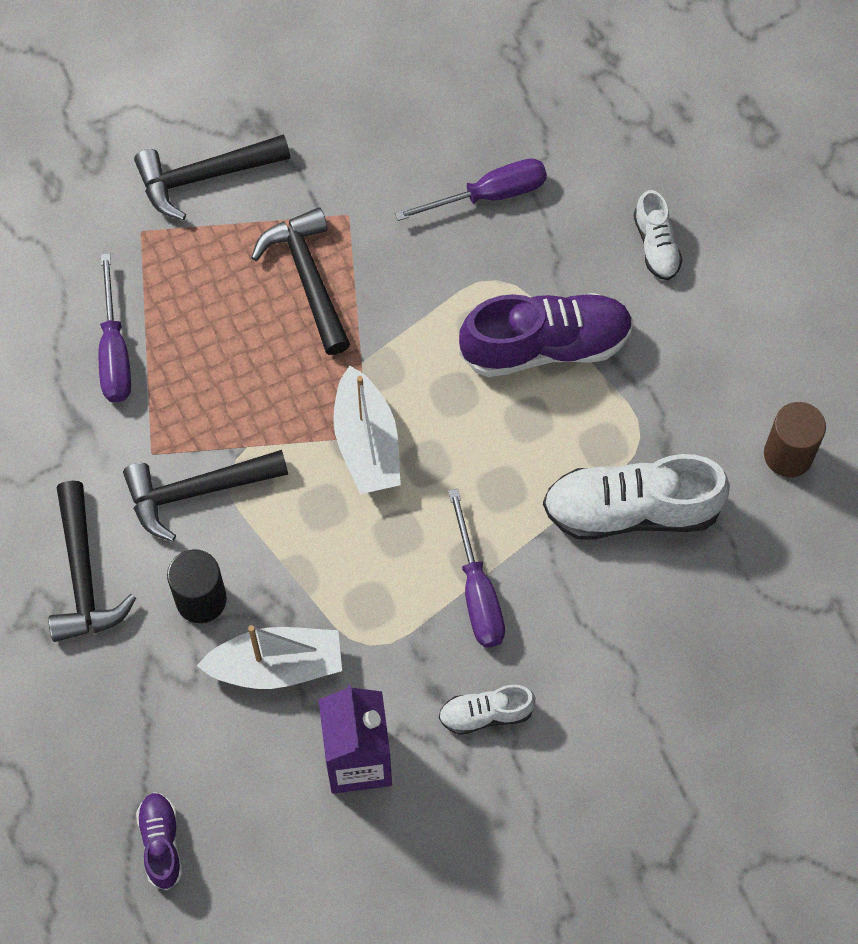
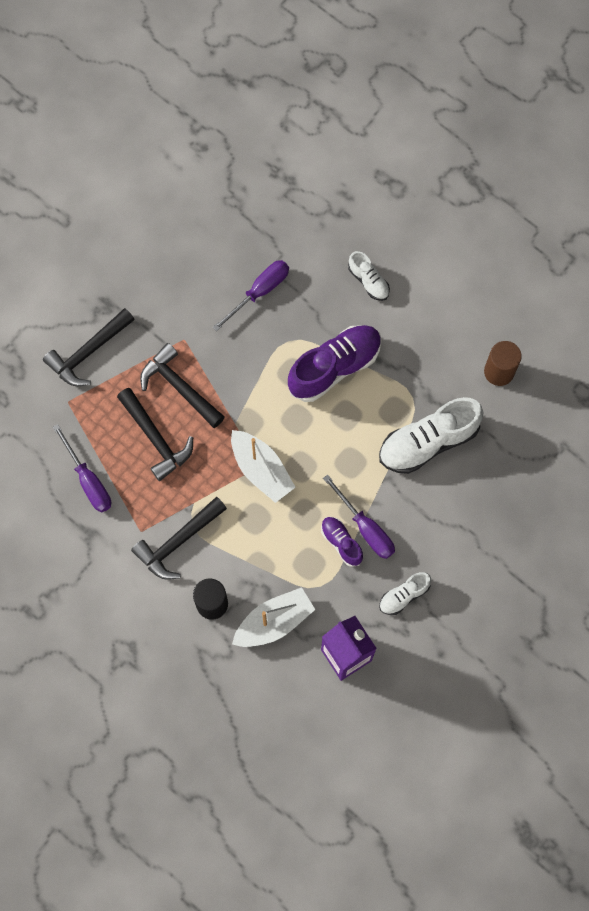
camera: 25 degrees left, 5 degrees up
(83, 575) = (137, 621): black hammer -> black hammer (156, 438)
(161, 843) = (259, 753): purple shoe -> purple shoe (341, 543)

